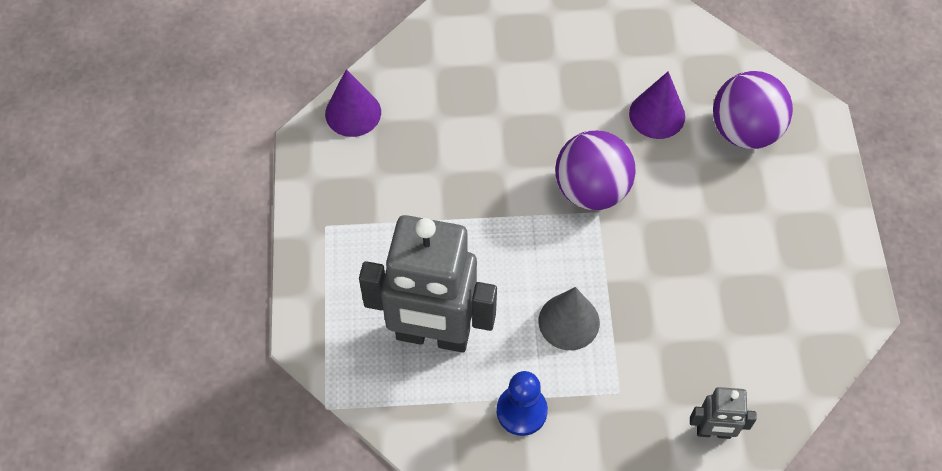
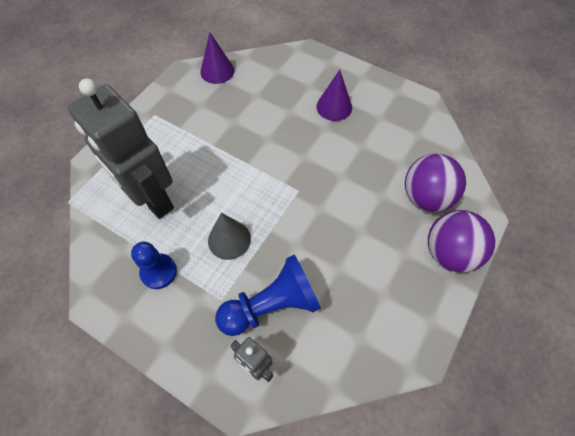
camera: 35 degrees right, 0 degrees up
(591, 190) = (305, 176): purple ball -> purple ball (449, 253)
(657, 115) = (378, 159): purple cone -> purple cone (334, 107)
(678, 361) = (271, 305): none -> blue pawn

